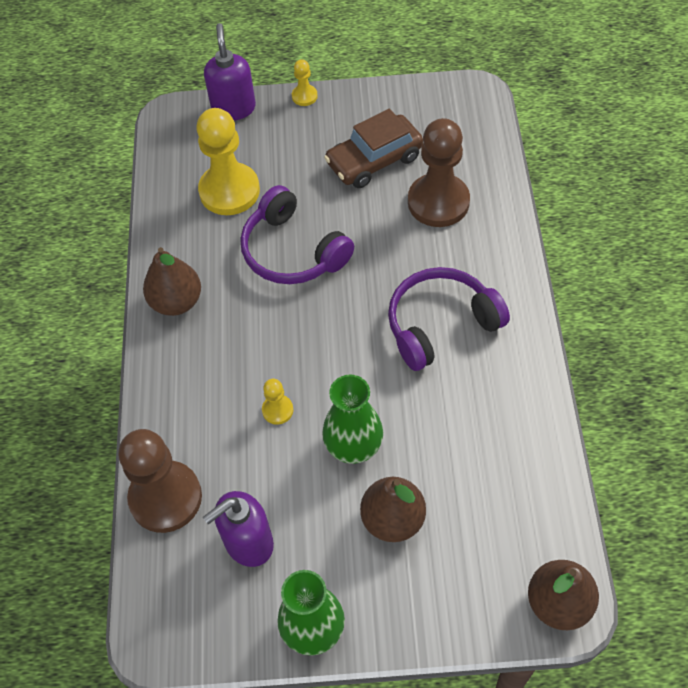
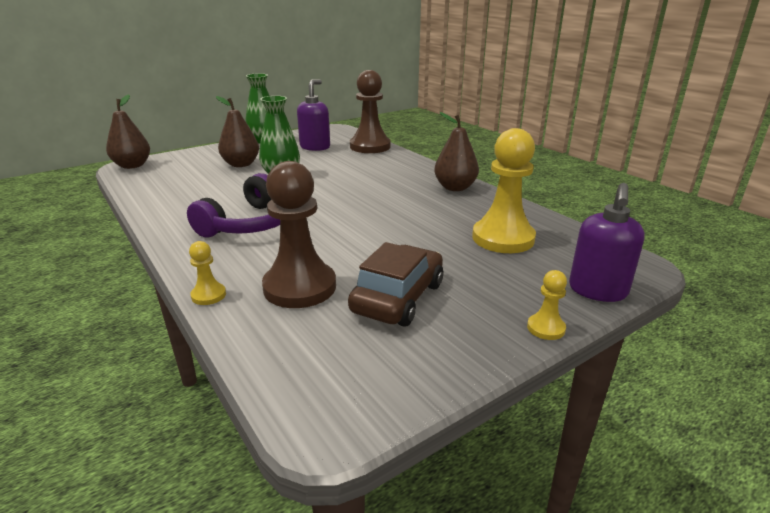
camera: 145 degrees right, 30 degrees down
(233, 108) = (597, 291): purple soap dispenser -> purple soap dispenser turned 60 degrees clockwise
(277, 410) = (339, 174): yellow pawn -> yellow pawn (208, 295)
(292, 251) = (405, 224): purple headphones -> none

